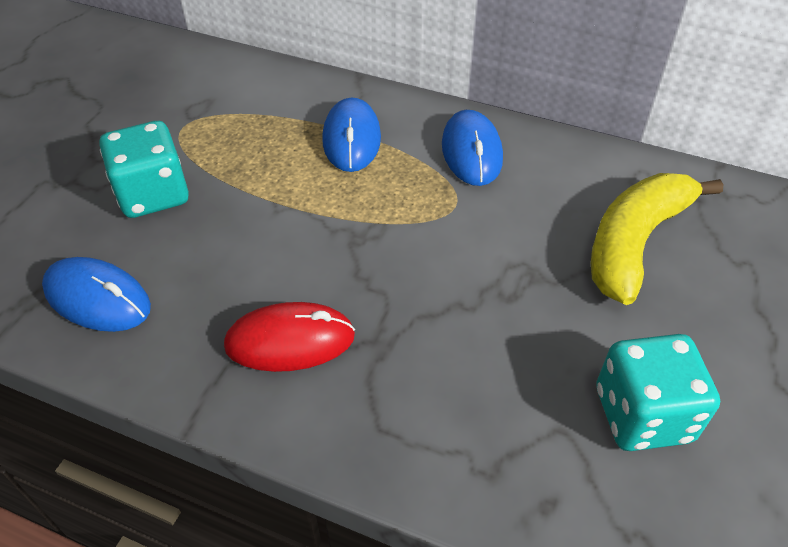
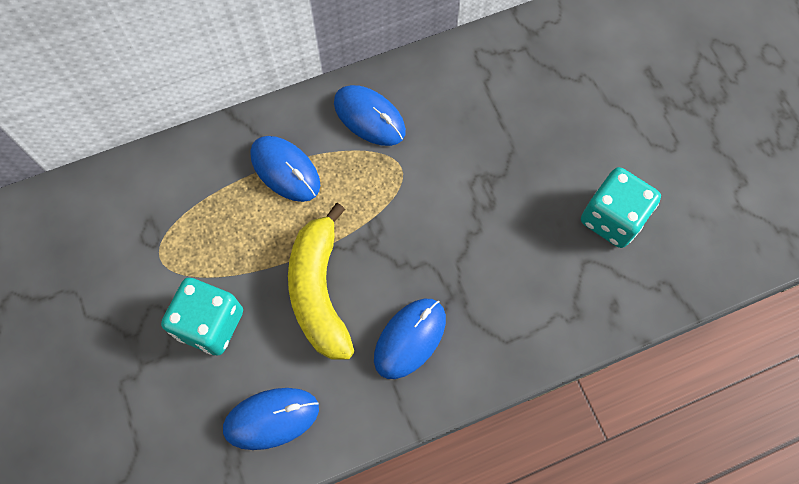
camera: 45 degrees left, 20 degrees up
(290, 341) = (410, 338): red mouse -> blue mouse
(634, 243) = (519, 110): yellow banana -> yellow banana (319, 291)

